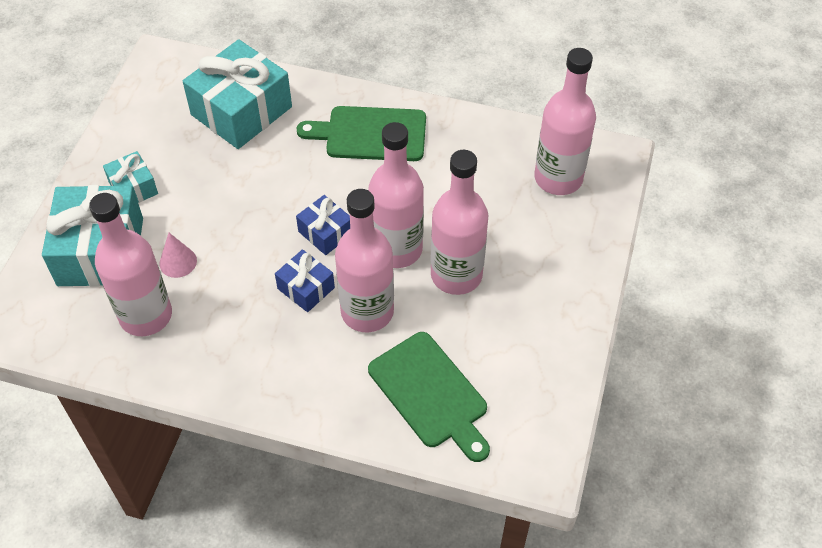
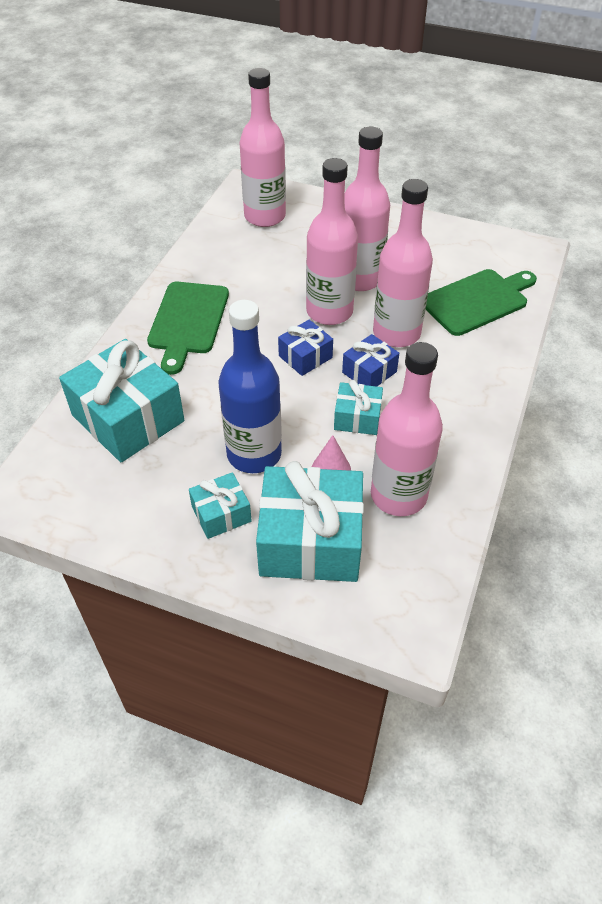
camera: 85 degrees left, 5 degrees down
(198, 203) = (254, 454): none -> blue bottle
(242, 280) = (357, 418): none -> turquoise gift

